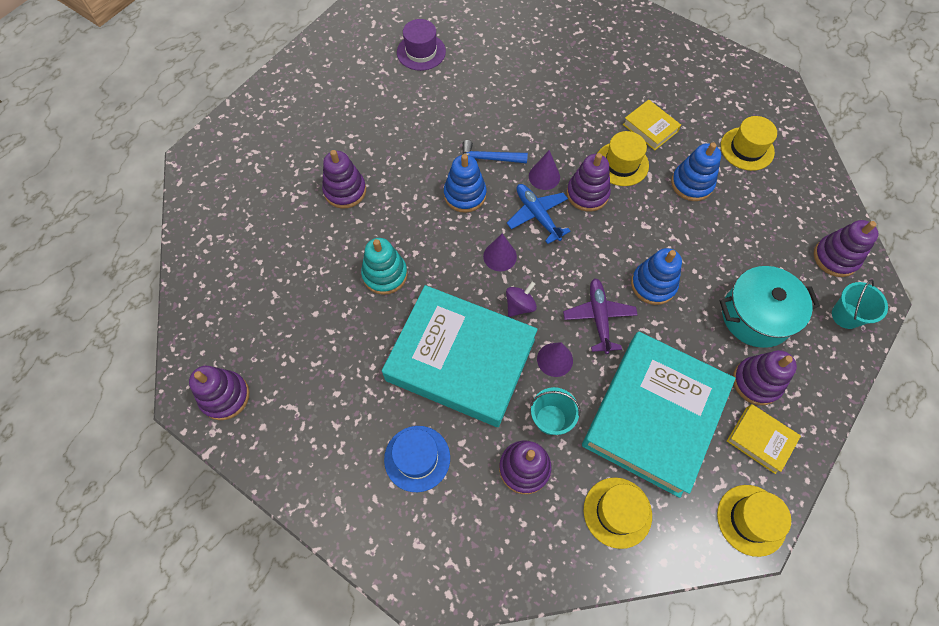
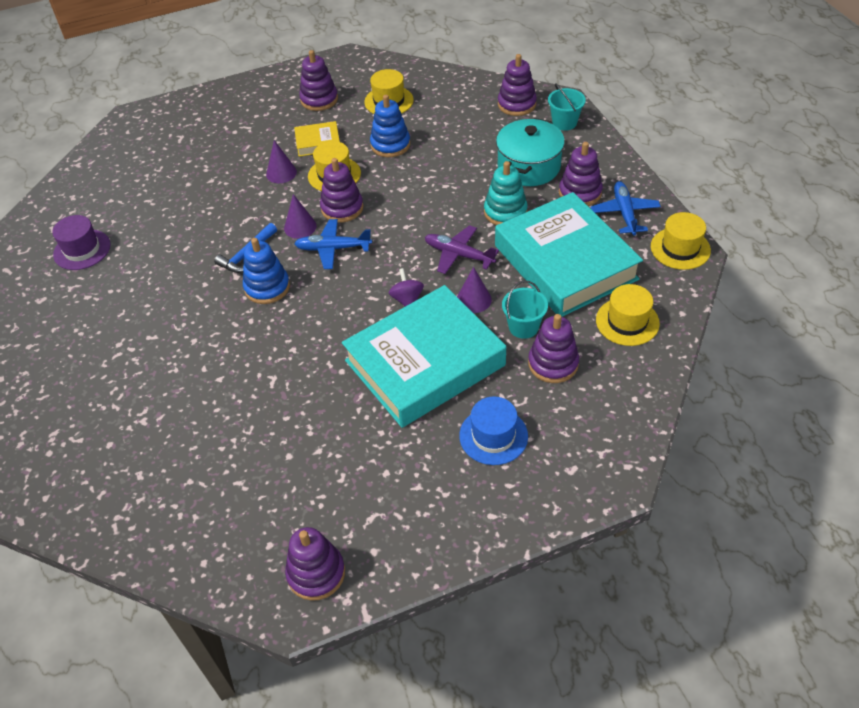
camera: 55 degrees left, 15 degrees down
(345, 191) = (177, 375): purple stacking toy -> purple stacking toy (319, 99)
(385, 274) = (295, 382): turquoise stacking toy -> turquoise stacking toy (505, 212)
(500, 256) = (349, 291): purple cone -> purple cone (281, 173)
(653, 284) = (457, 209): blue stacking toy -> none
(760, 439) = (624, 213): yellow book -> blue plane

